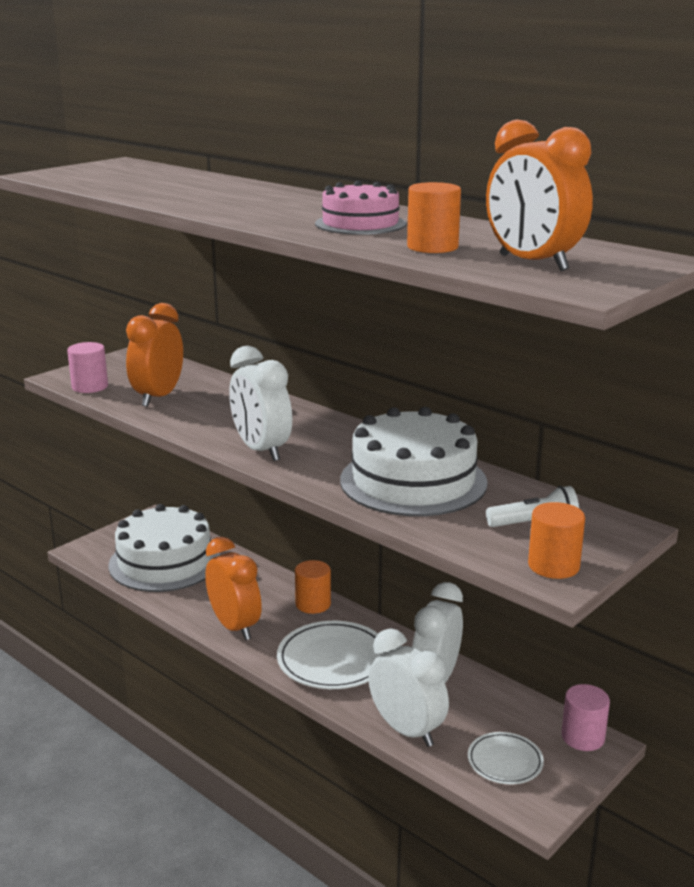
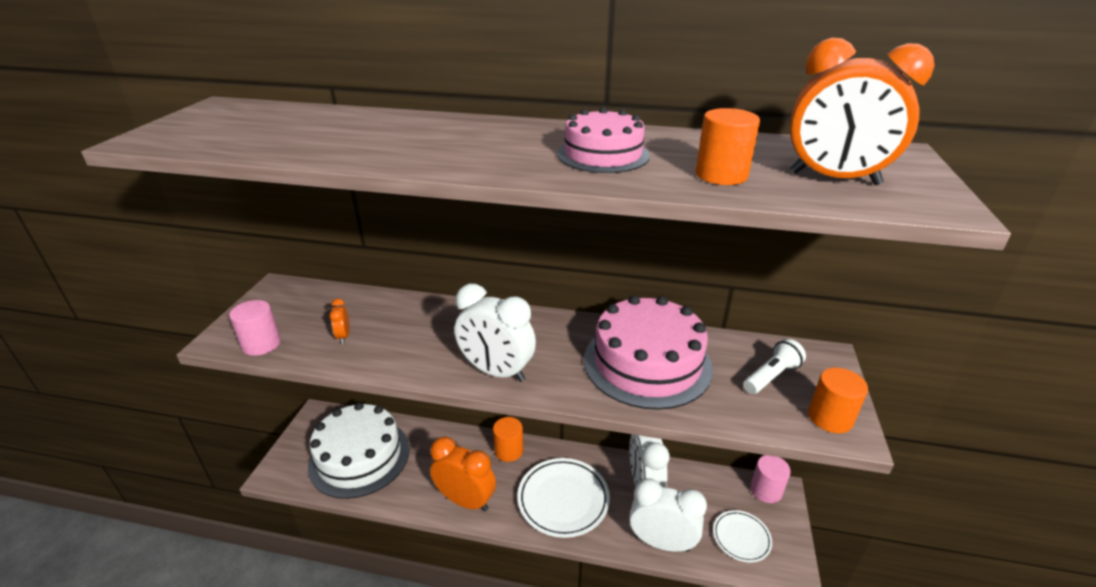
camera: 30 degrees left, 10 degrees up
(158, 397) = (343, 336): orange clock -> orange clock, size x0.44
(413, 481) = (647, 363): white cake -> pink cake

